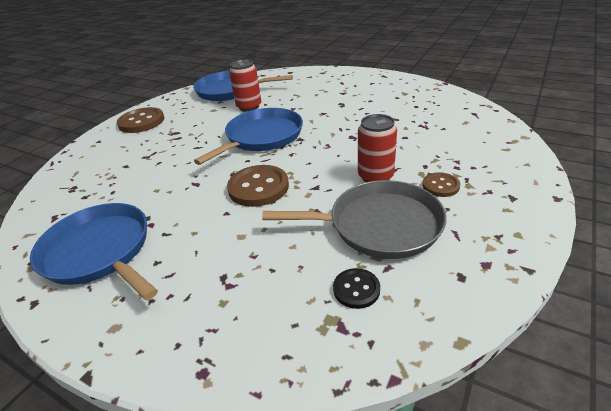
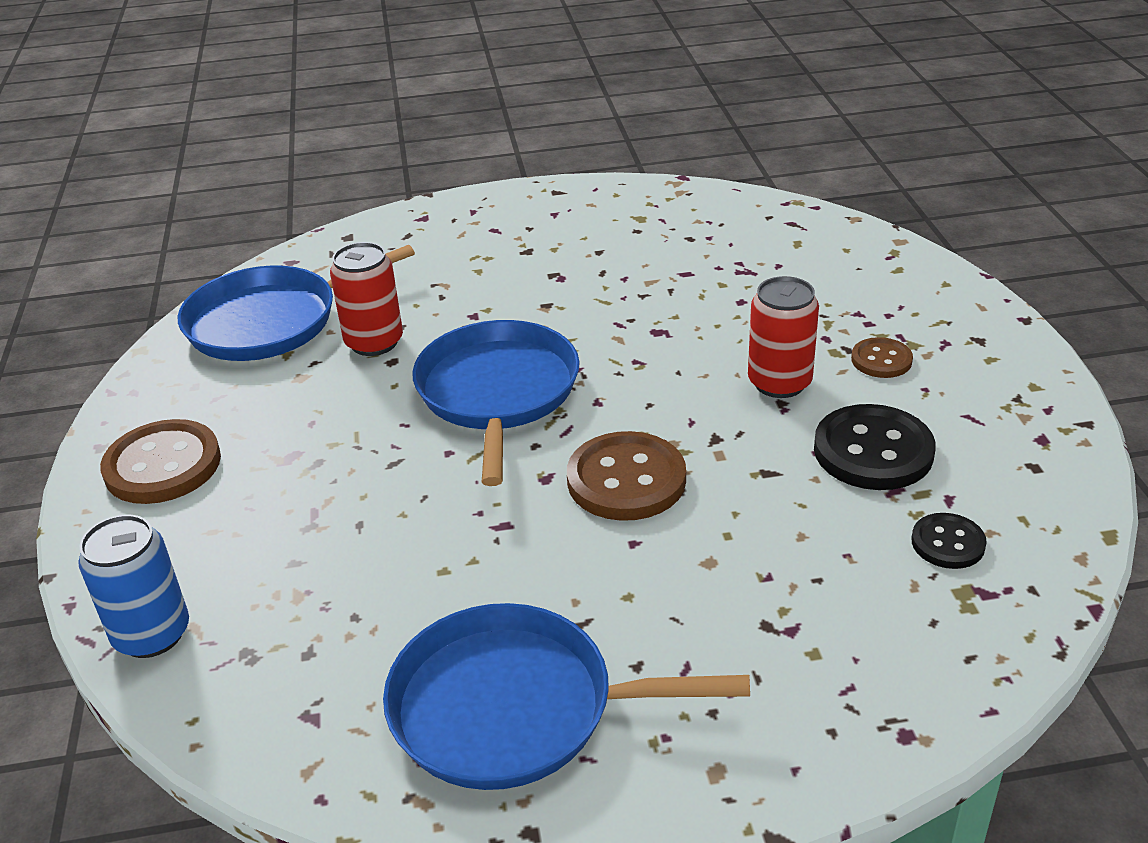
camera: 40 degrees left, 0 degrees up
(64, 169) = (152, 634): none -> blue can
(379, 225) = (873, 451): grey pan -> black button

